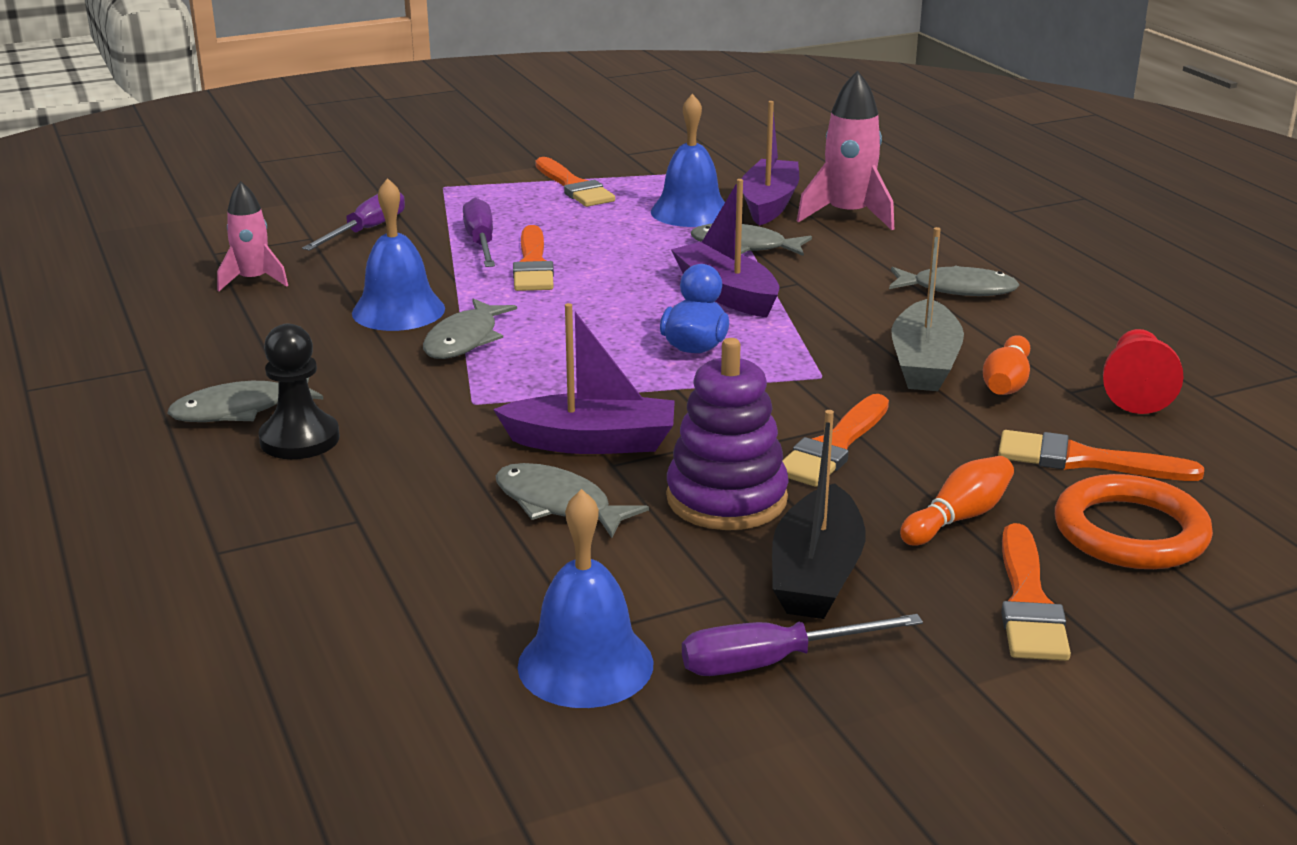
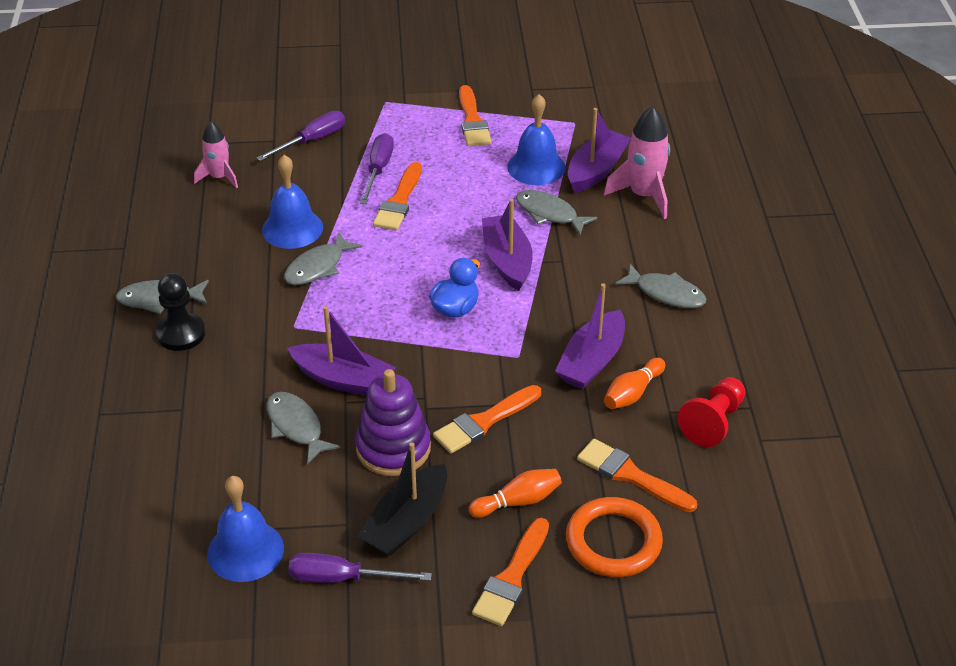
camera: 20 degrees right, 15 degrees up
(924, 363) = (592, 361): grey boat -> purple boat

